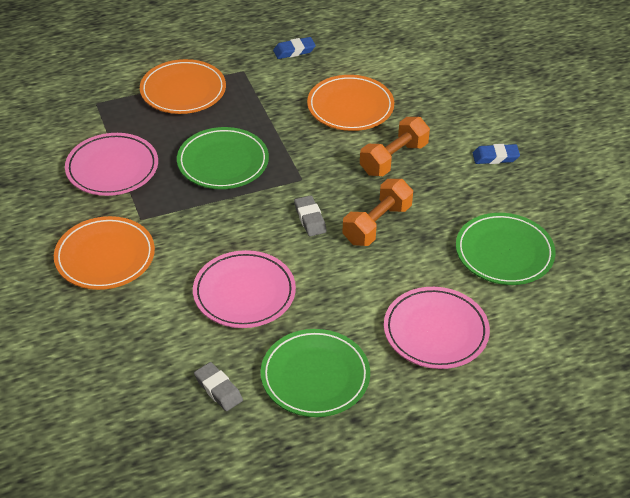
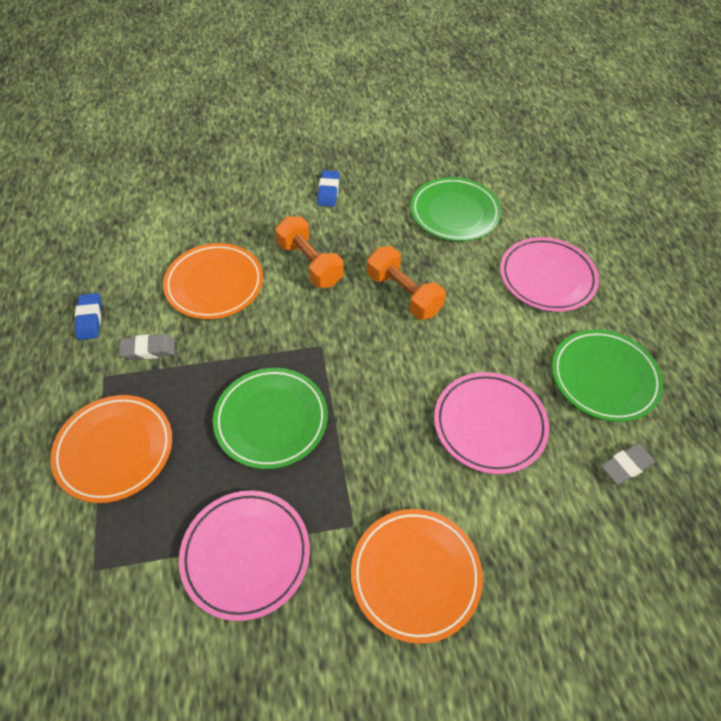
camera: 80 degrees left, 10 degrees up
(310, 219) = (385, 348): grey eraser -> grey eraser (148, 350)

